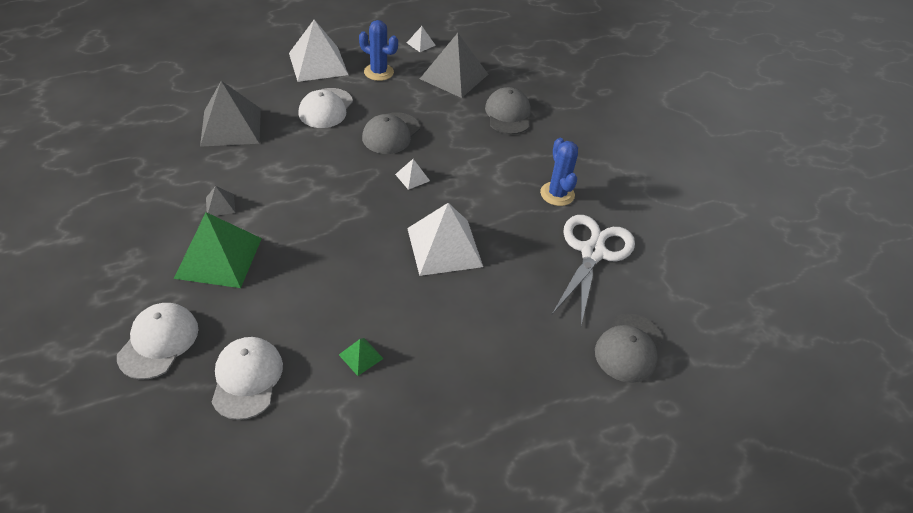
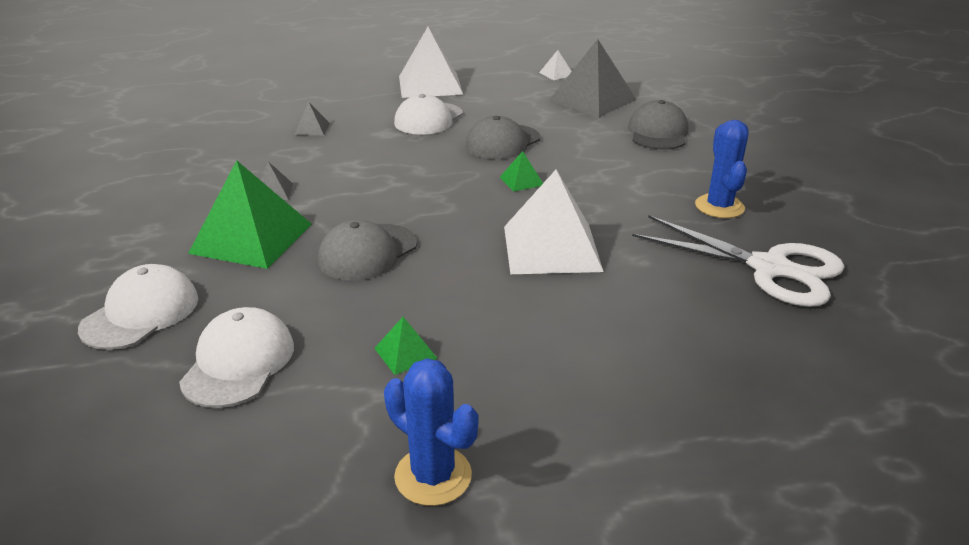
camera: 15 degrees right, 15 degrees down
(231, 127) = (312, 129): grey pyramid -> grey pyramid, size x0.44
(378, 72) = (500, 93): blue cactus -> blue cactus (433, 476)
(412, 177) = (521, 181): white pyramid -> green pyramid
(592, 252) = (769, 268): white scissors -> white scissors turned 90 degrees clockwise
(629, 348) = (828, 382): grey cap -> grey cap (368, 252)

